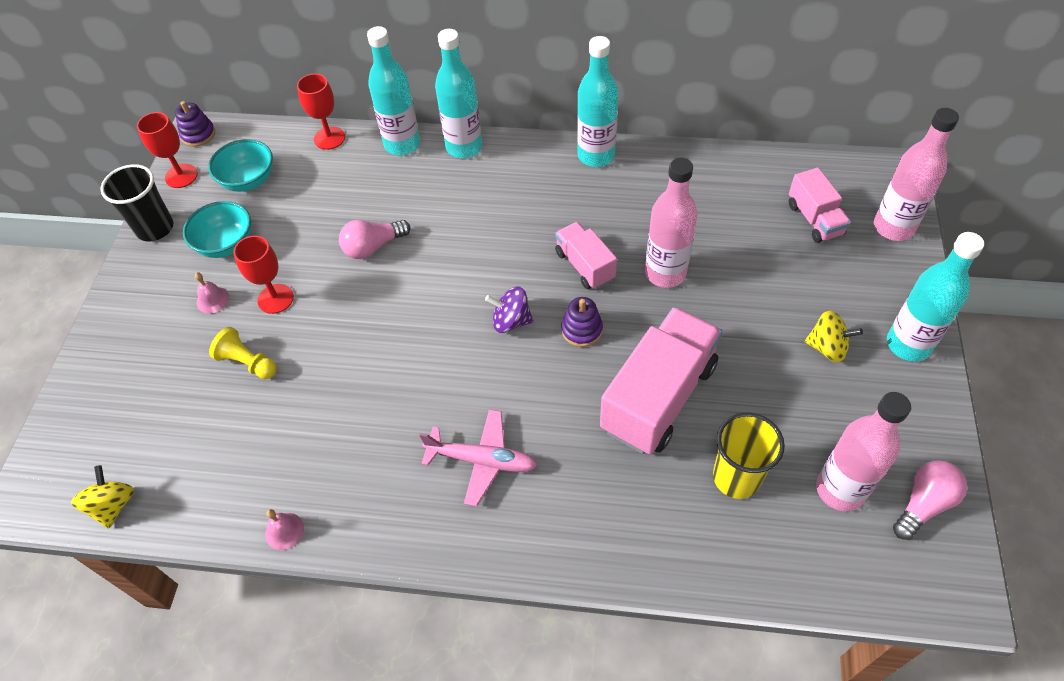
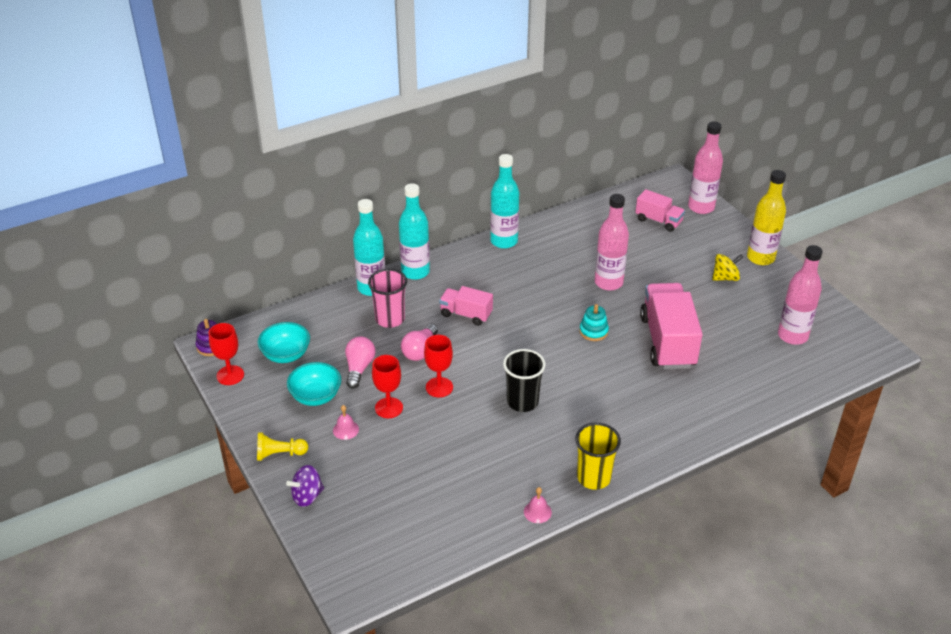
camera: 40 degrees left, 15 degrees down
(113, 505) = (416, 562): yellow spinning top -> none
(155, 228) = (250, 413): black cup -> black cup (522, 402)
(247, 362) = (412, 448): yellow pawn -> yellow pawn (279, 454)
(329, 138) = (315, 306): red goblet -> red goblet (439, 387)
(382, 191) = (390, 319): none -> pink cup
(481, 460) = (608, 419): pink plane -> none
(511, 321) = (549, 347): purple spinning top -> purple spinning top (307, 496)
(581, 330) = (593, 331): purple stacking toy -> turquoise stacking toy
(585, 266) = (560, 300): pink truck -> pink truck (466, 314)
(736, 477) = (742, 356): yellow cup -> yellow cup (593, 478)
(908, 344) = (760, 258): turquoise bottle -> yellow bottle
(923, 504) = (832, 322): pink light bulb -> pink light bulb (359, 368)

